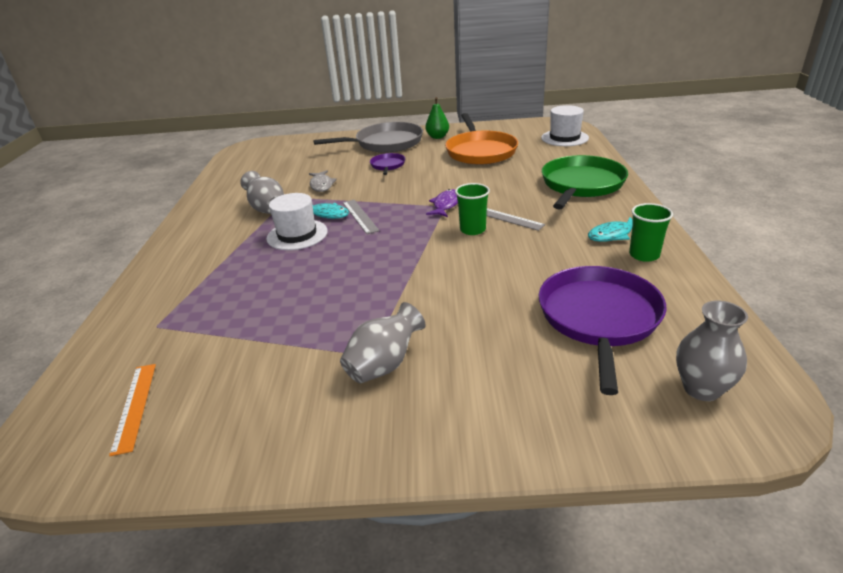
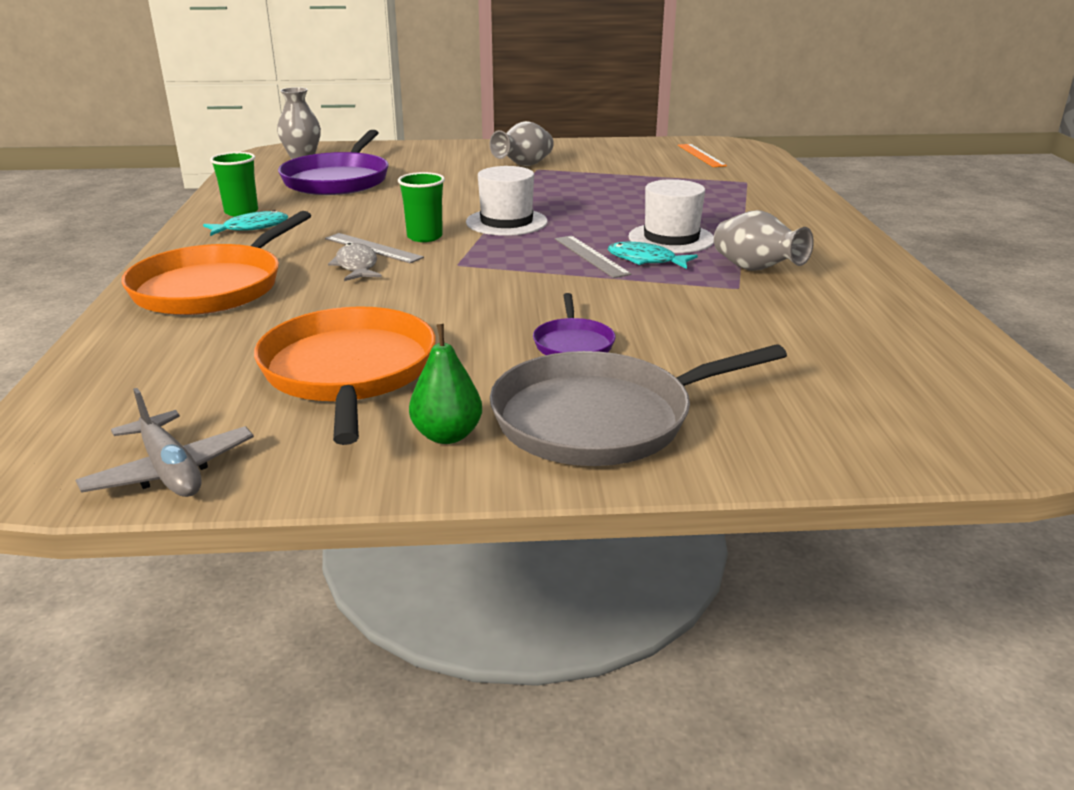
camera: 175 degrees right, 5 degrees down
(321, 185) = (694, 306): grey fish -> grey fish (357, 266)
(446, 205) = (455, 266): purple fish -> none
(520, 126) = (170, 471): none -> grey plane
(564, 138) = (102, 405): white hat -> white hat (506, 222)
(581, 185) = (213, 287): green pan -> orange pan

